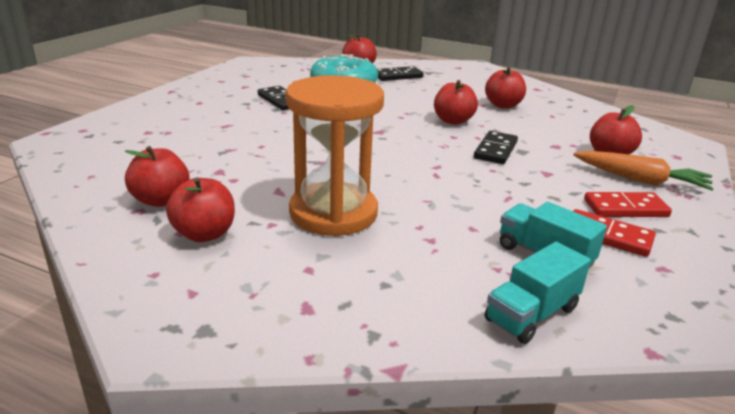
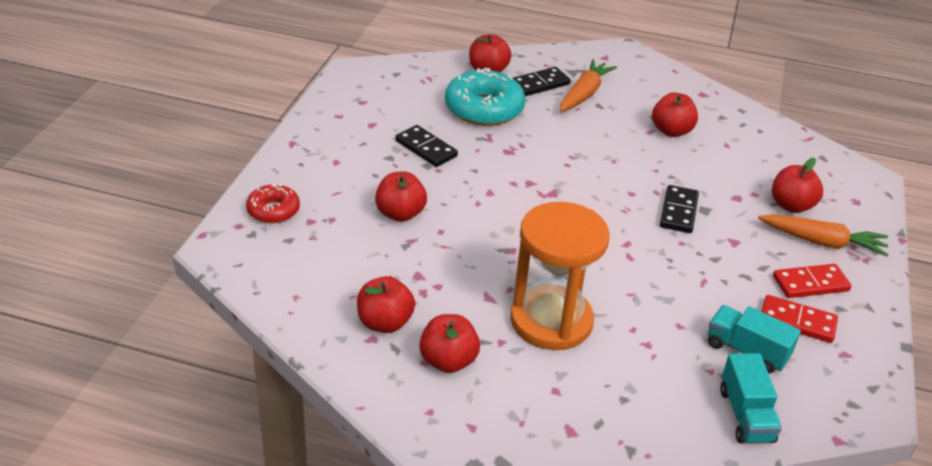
camera: 10 degrees left, 10 degrees up
(121, 124) = (273, 210): none -> red donut
(433, 83) = (584, 94): none -> orange carrot
(453, 121) = (624, 166): red apple -> red apple (400, 214)
(531, 314) = (745, 415): turquoise truck -> turquoise truck turned 45 degrees counterclockwise

